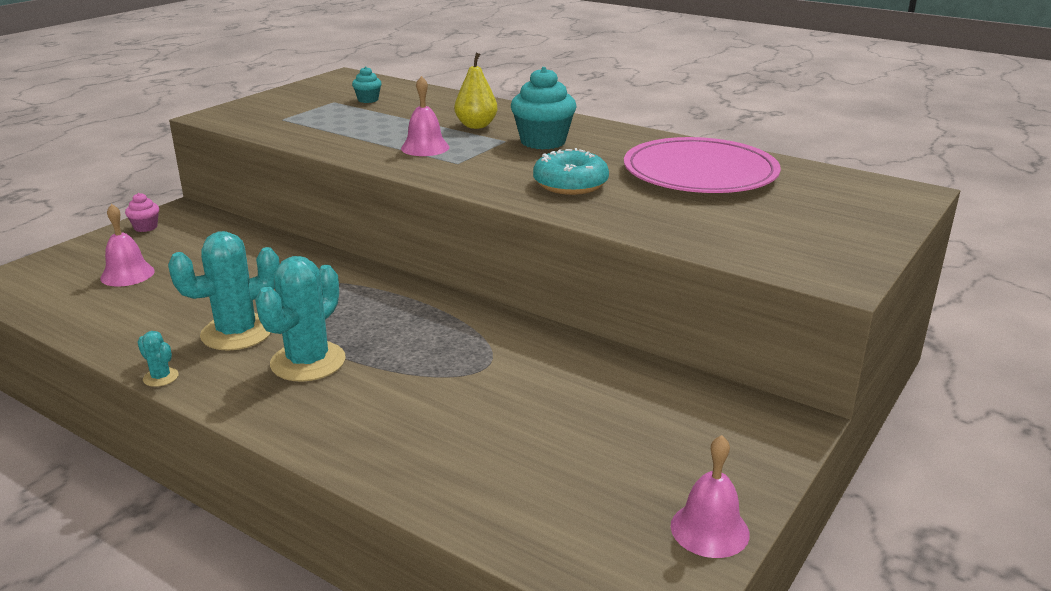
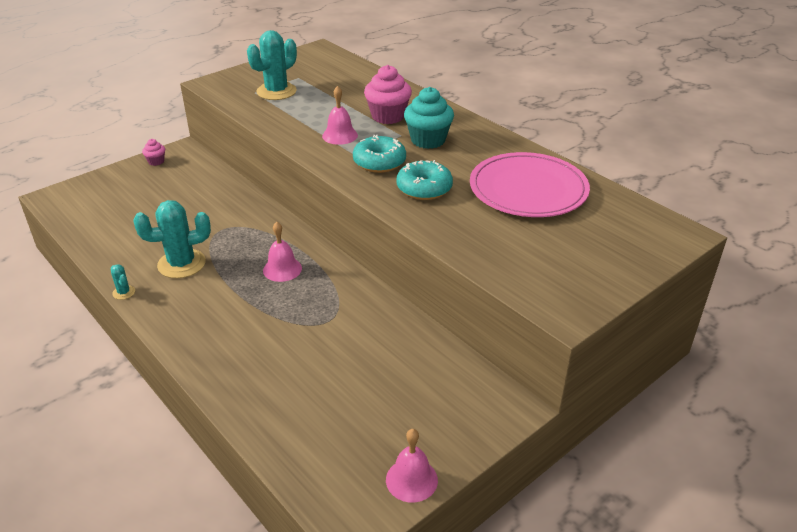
camera: 15 degrees right, 10 degrees up
(127, 274) = (131, 202): pink bell -> pink bell (282, 269)
(308, 362) = (216, 296): turquoise cactus -> turquoise cactus (276, 91)
(368, 100) = (323, 78): turquoise cupcake -> none
(476, 126) = (388, 116): yellow pear -> pink cupcake
(495, 167) = (379, 162): none -> turquoise donut

